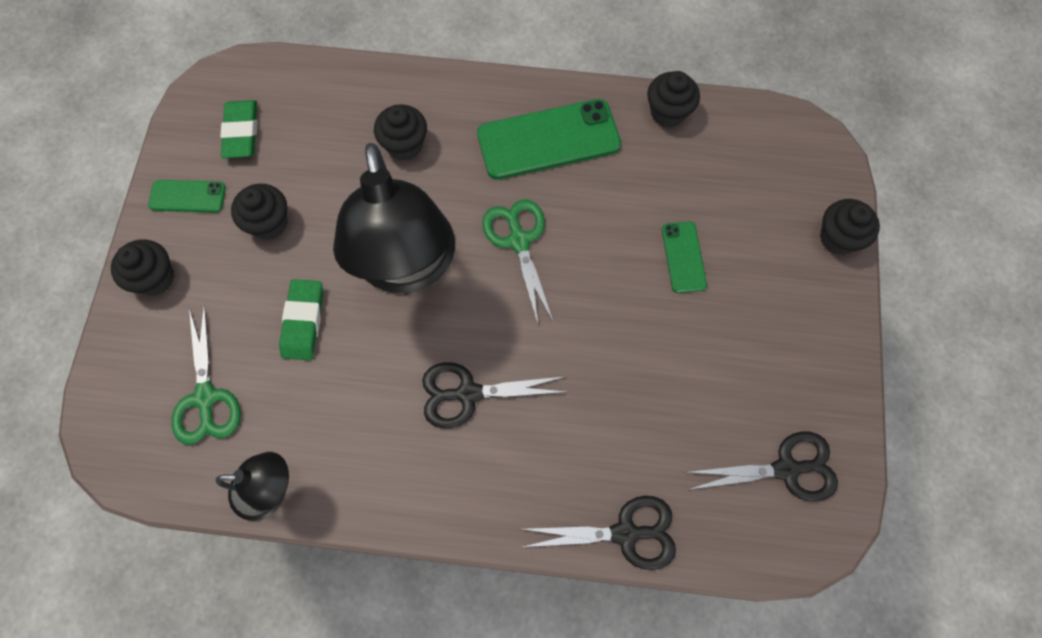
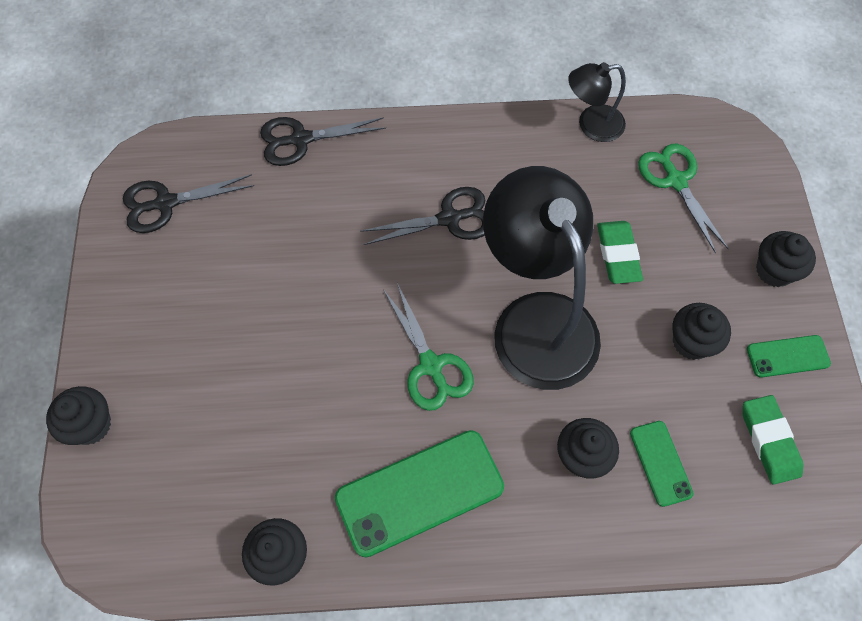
camera: 170 degrees right, 5 degrees down
(683, 257) = (258, 376): green phone -> green phone (660, 463)

